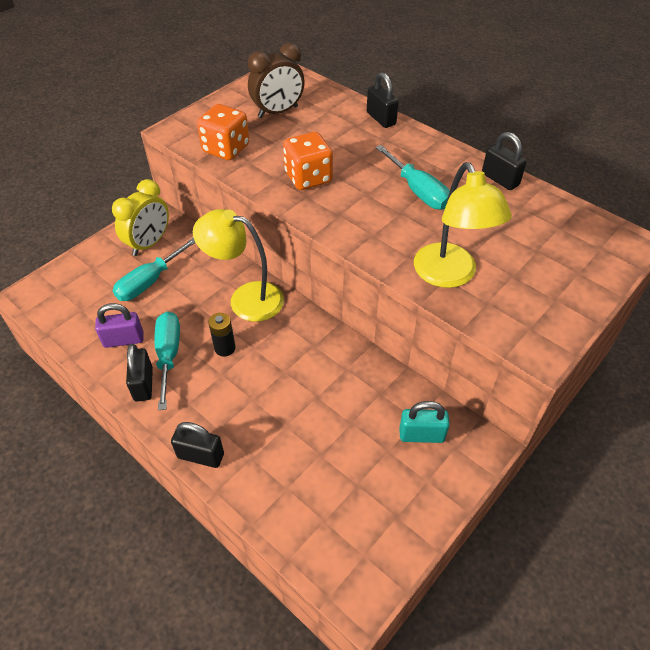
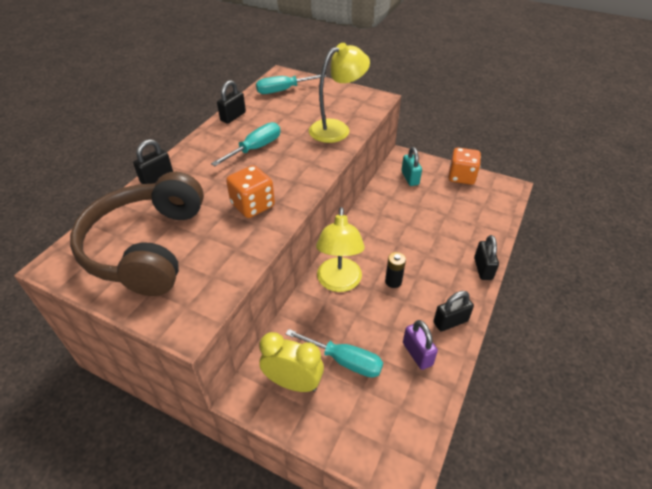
camera: 105 degrees left, 5 degrees down
(168, 355) = (416, 315): turquoise screwdriver -> turquoise screwdriver (283, 90)
(226, 149) = (218, 270): orange dice -> orange dice (461, 177)
(278, 112) = (146, 247): brown clock -> brown headphones

